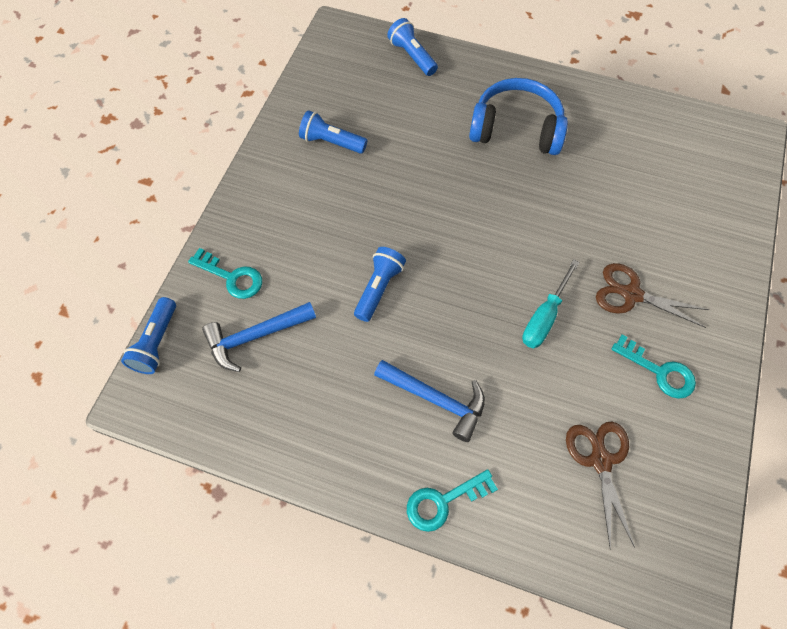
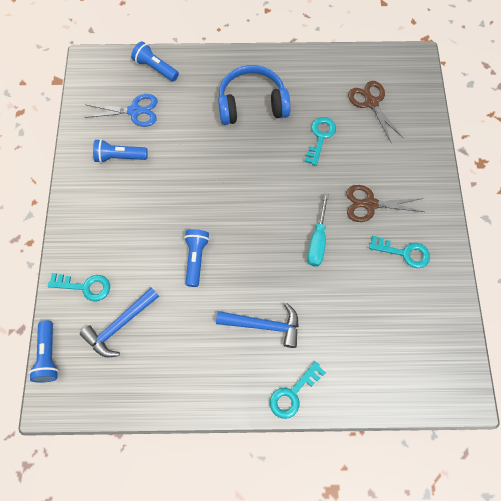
camera: 20 degrees left, 5 degrees up
(368, 96) = (134, 111): none -> blue scissors
(591, 192) = (320, 137): none -> turquoise key
(600, 460) = (385, 328): brown scissors -> brown scissors (371, 103)

